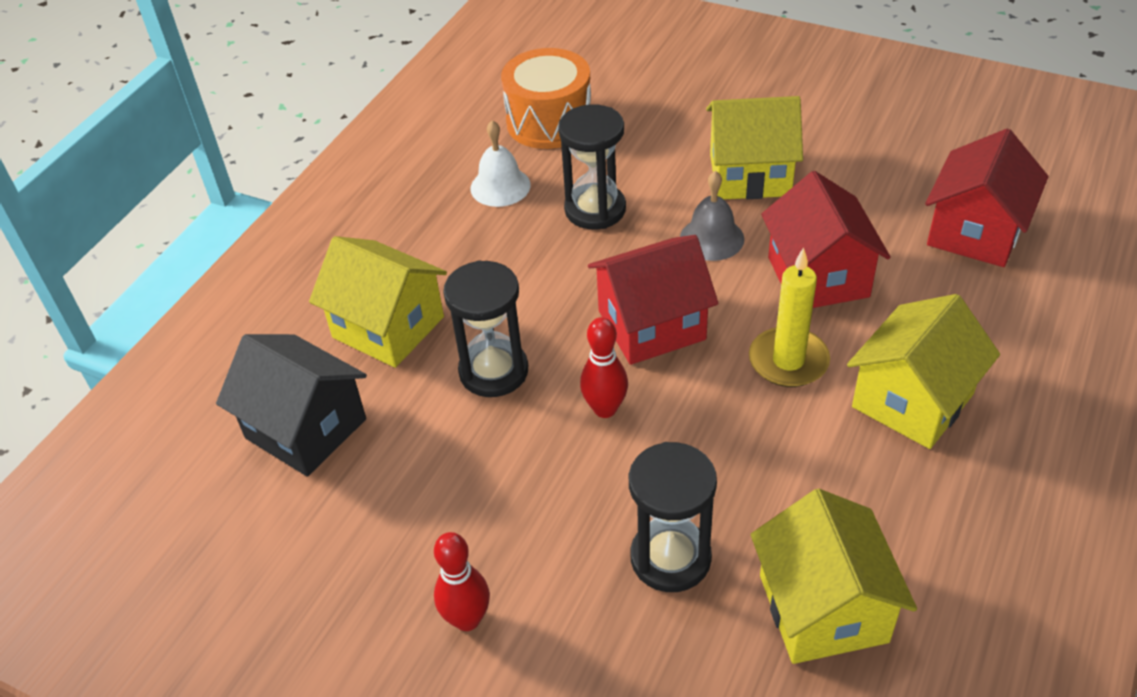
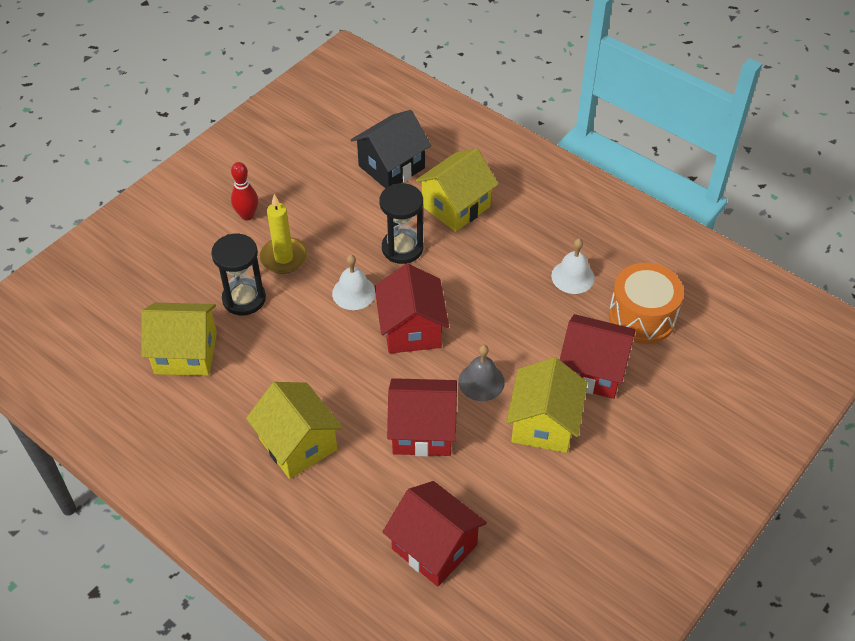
camera: 100 degrees right, 5 degrees up
(595, 209) = (532, 323): black hourglass -> none
(605, 409) = (354, 292): red bowling pin -> white bell
(650, 149) = (592, 370): none -> red house
(788, 361) = (355, 390): yellow candle -> yellow candle (284, 258)

